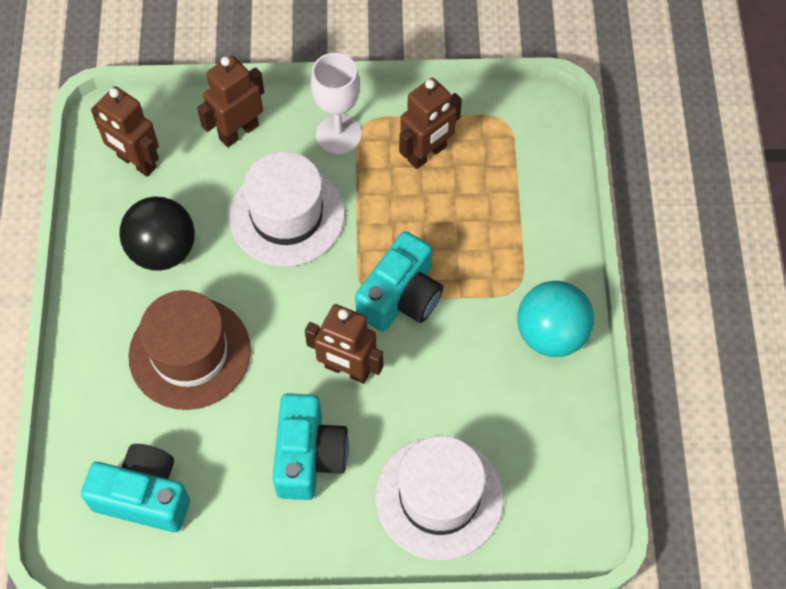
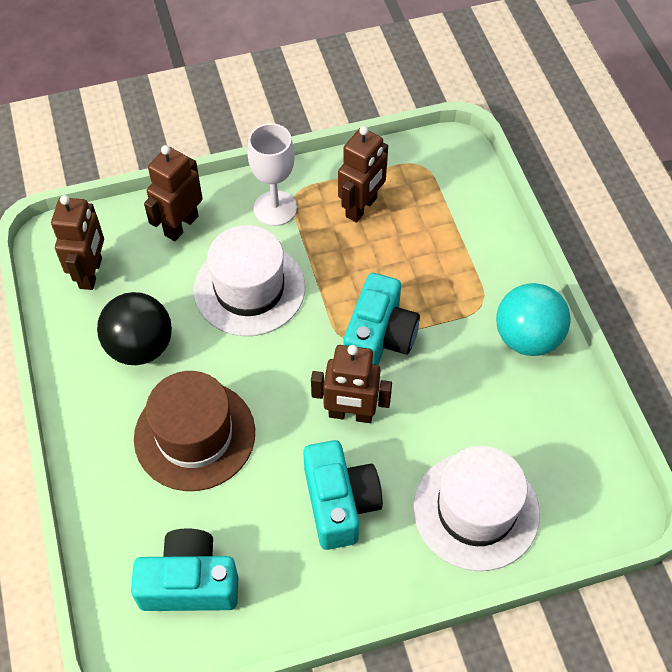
camera: 15 degrees left, 5 degrees down
(136, 162) = (91, 273): brown robot -> brown robot turned 105 degrees counterclockwise

